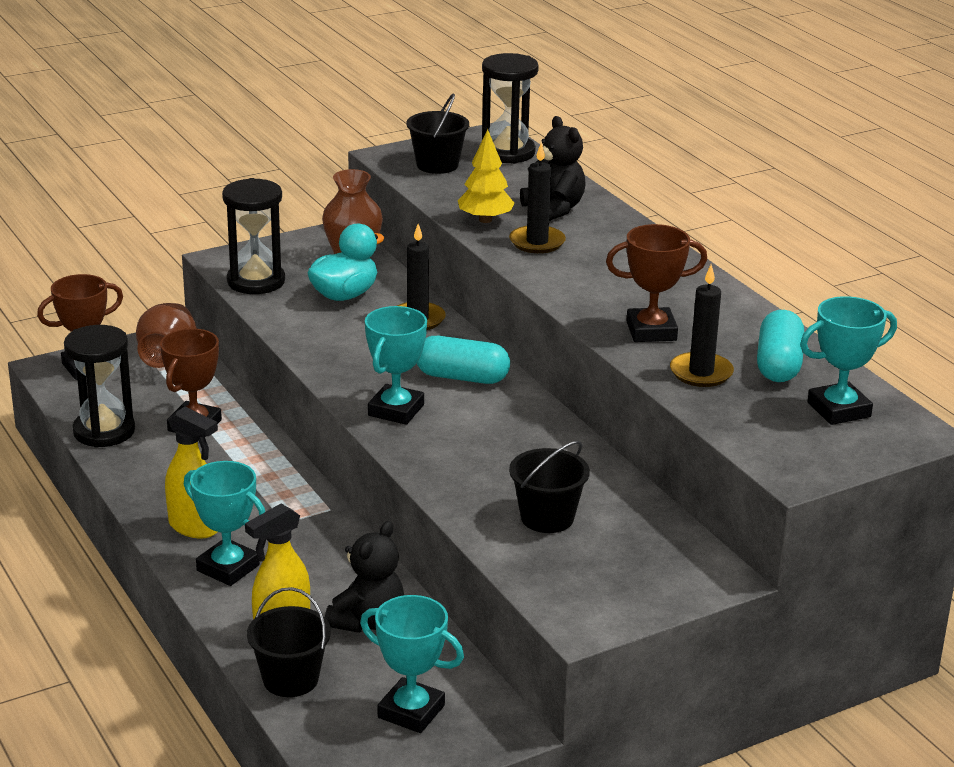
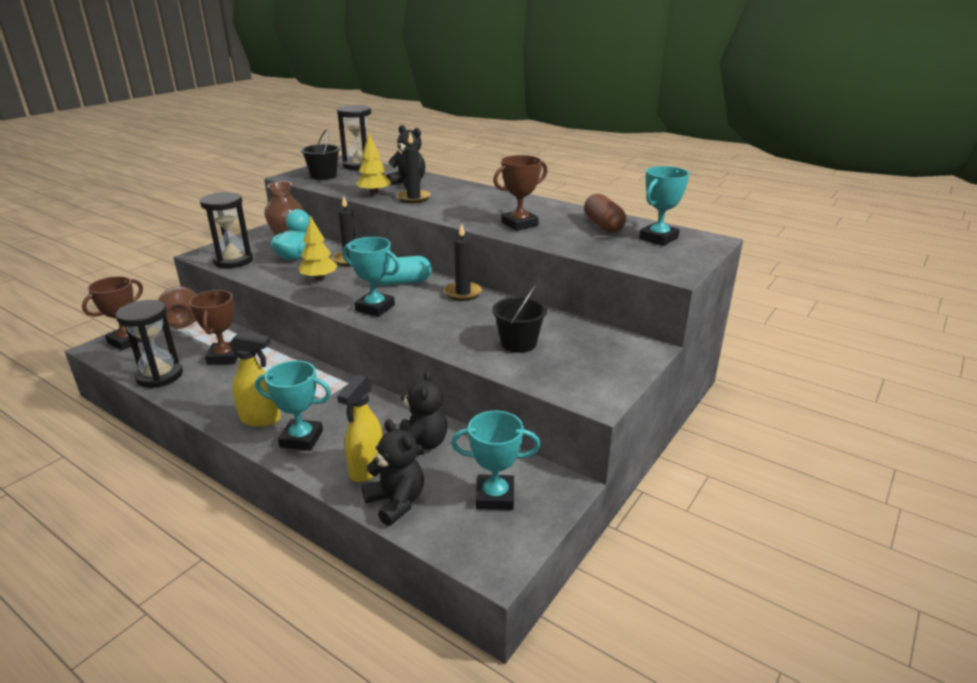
camera: 25 degrees left, 0 degrees up
(290, 679) = (396, 502): black bucket -> black teddy bear
(352, 342) = (319, 279): none -> yellow tree
(396, 410) = (375, 308): turquoise trophy -> turquoise trophy turned 60 degrees counterclockwise
(701, 373) = (568, 237): black candle -> black candle (463, 293)
(778, 364) = (603, 225): turquoise capsule -> brown capsule

